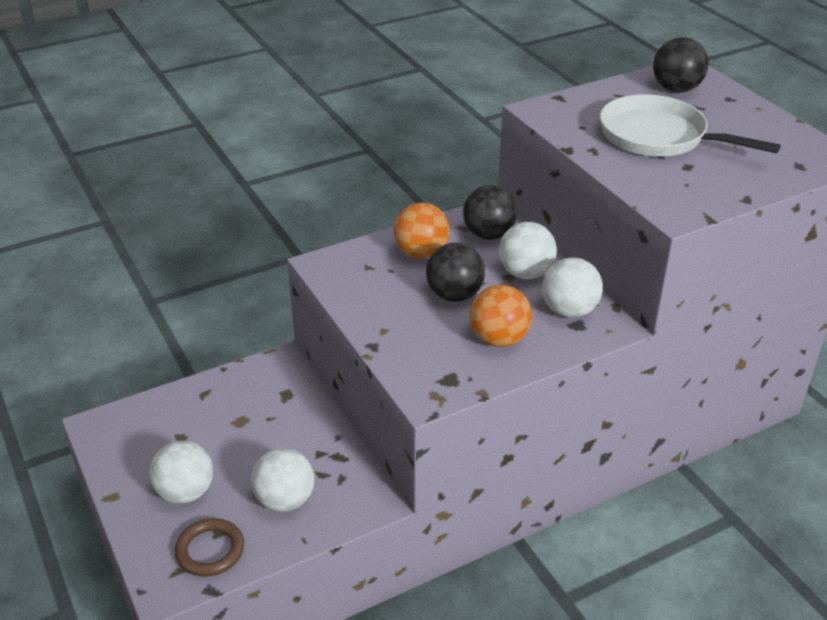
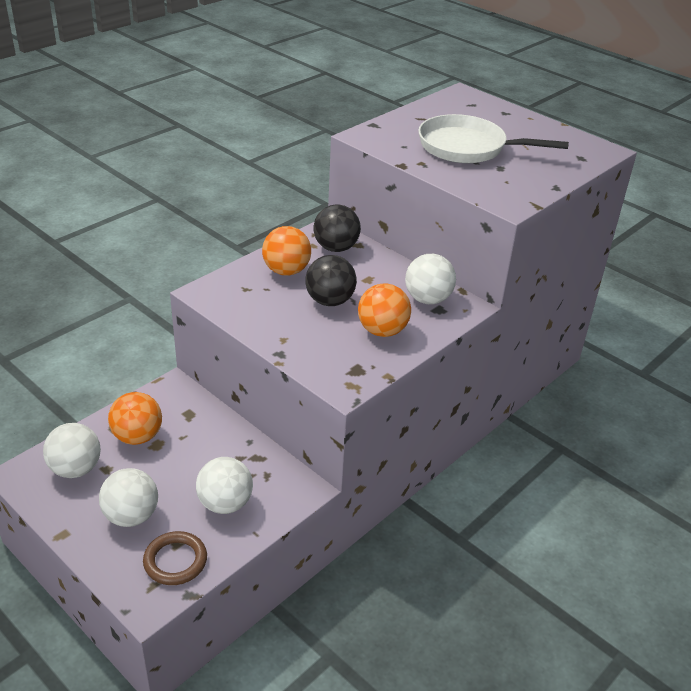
camera: 20 degrees left, 0 degrees up
(224, 409) = (137, 437): none -> orange ball
(525, 273) = (380, 275): white ball -> white ball (76, 469)
(676, 89) = (462, 109): black ball -> none

